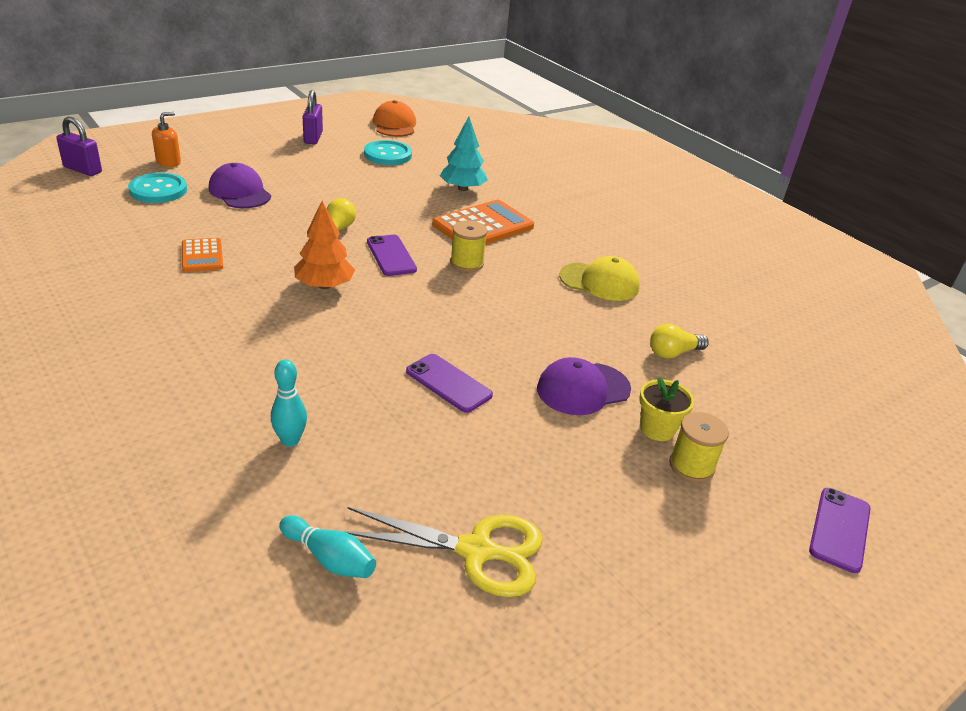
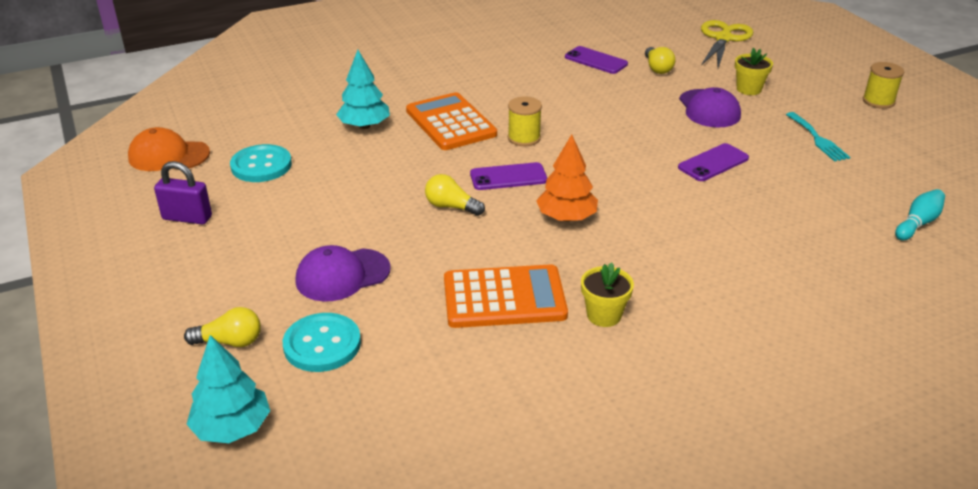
camera: 75 degrees left, 0 degrees up
(82, 170) = (232, 428): purple padlock -> turquoise tree
(168, 162) = (230, 342): orange soap dispenser -> yellow light bulb
(169, 302) = (604, 315): none -> yellow flower pot
(202, 256) = (504, 298): orange calculator -> orange calculator, size x1.76
(290, 440) = (803, 239): turquoise bowling pin -> none
(476, 551) = (889, 168): yellow scissors -> yellow scissors (723, 39)
(538, 483) = (818, 139): none -> turquoise fork
(599, 282) = (557, 81): yellow cap -> none
(691, 466) = (783, 84): yellow spool -> yellow spool (878, 101)
(839, 529) = (825, 52): purple phone -> purple phone (596, 60)

